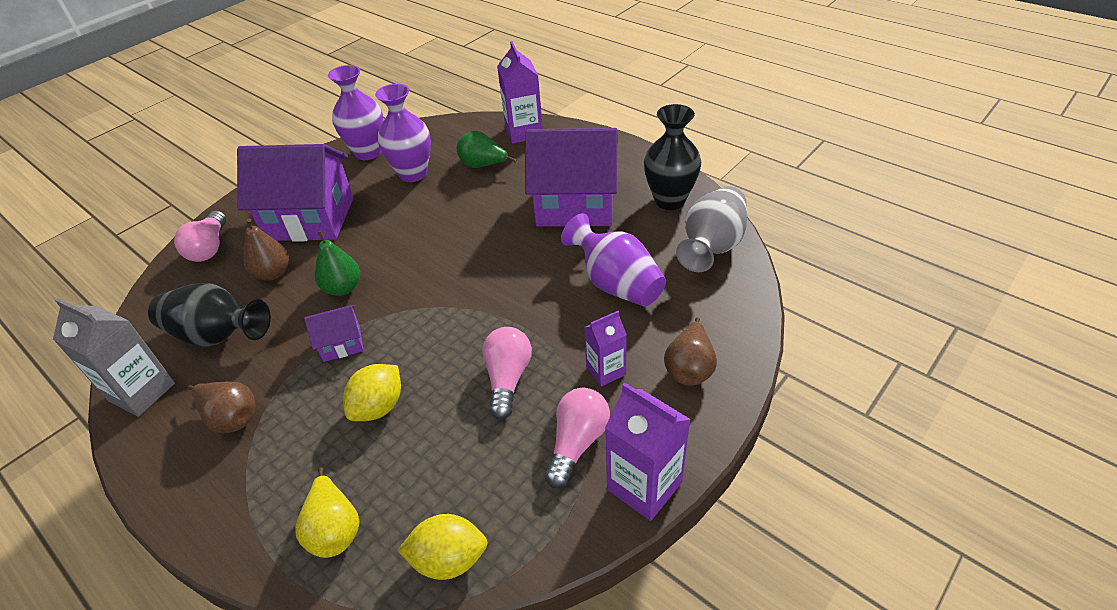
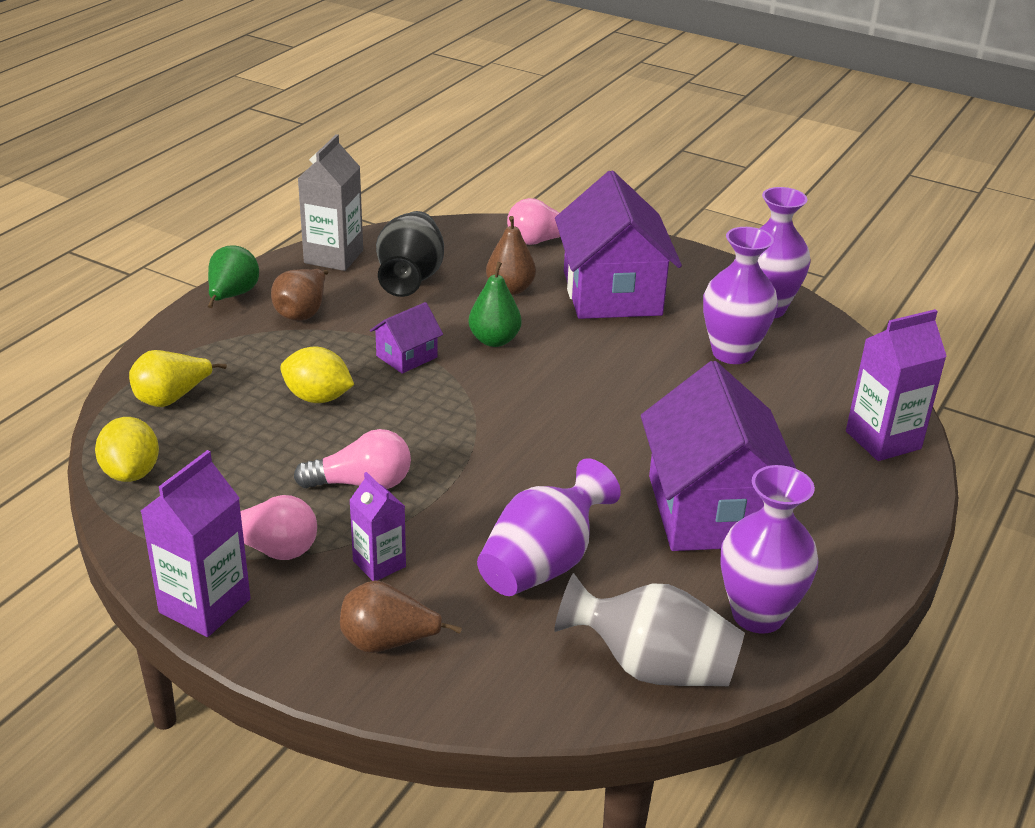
camera: 75 degrees right, 10 degrees down
(342, 343) = (406, 356): purple house -> purple house turned 75 degrees clockwise
(483, 166) = (776, 411): green pear -> green pear (232, 296)
(669, 200) = (758, 615): black vase -> purple vase

